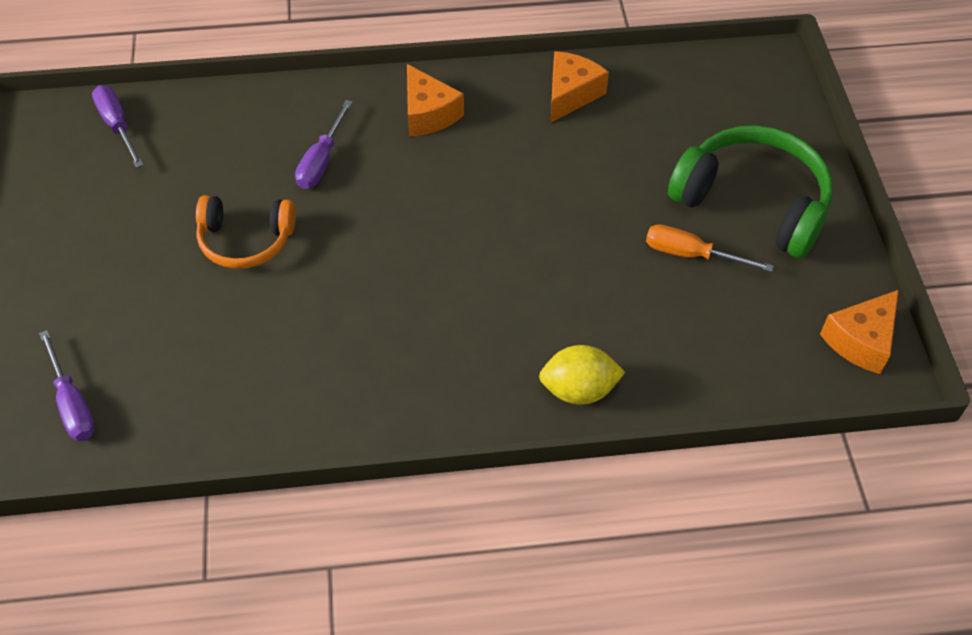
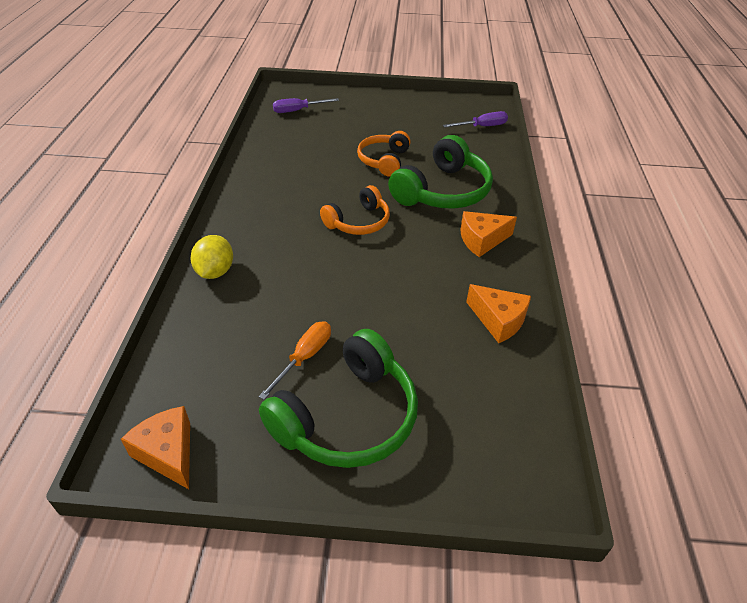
camera: 100 degrees right, 10 degrees down
(321, 161) = (442, 191): purple screwdriver -> green headphones
(421, 247) = (358, 222): none -> orange headphones

